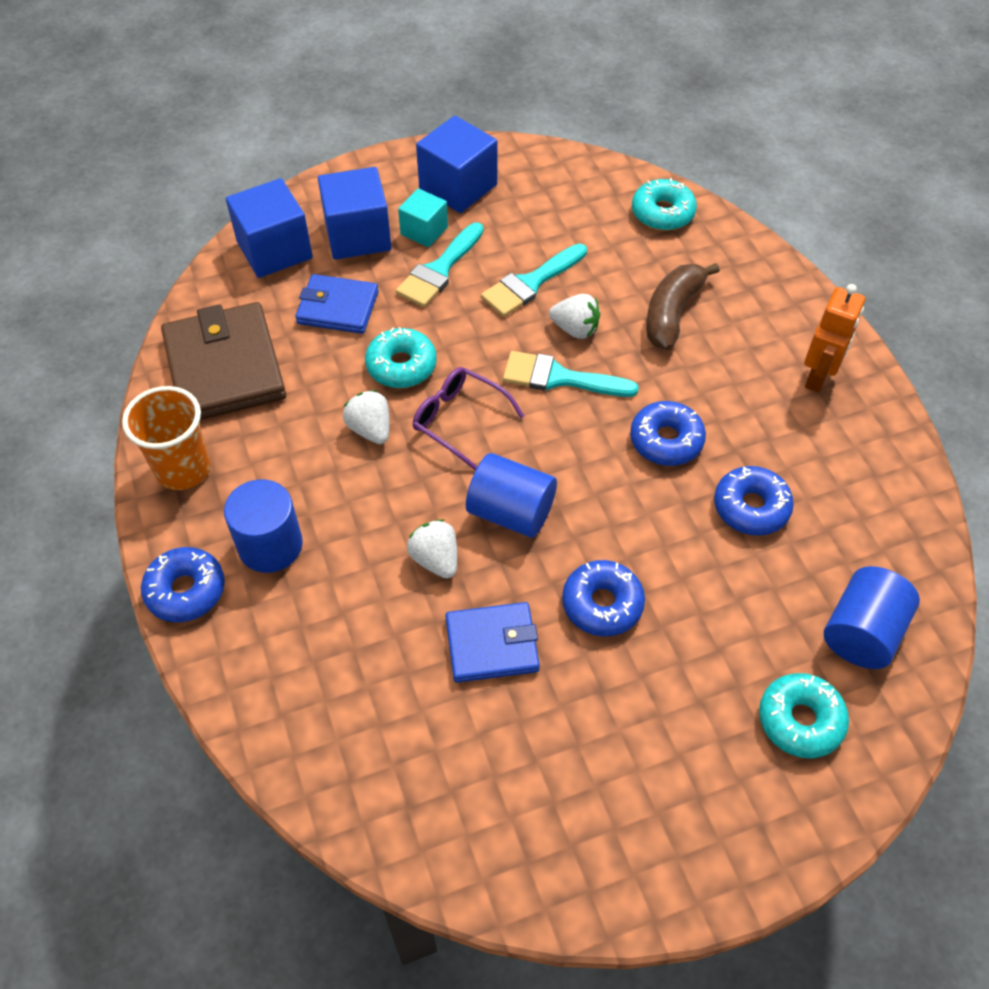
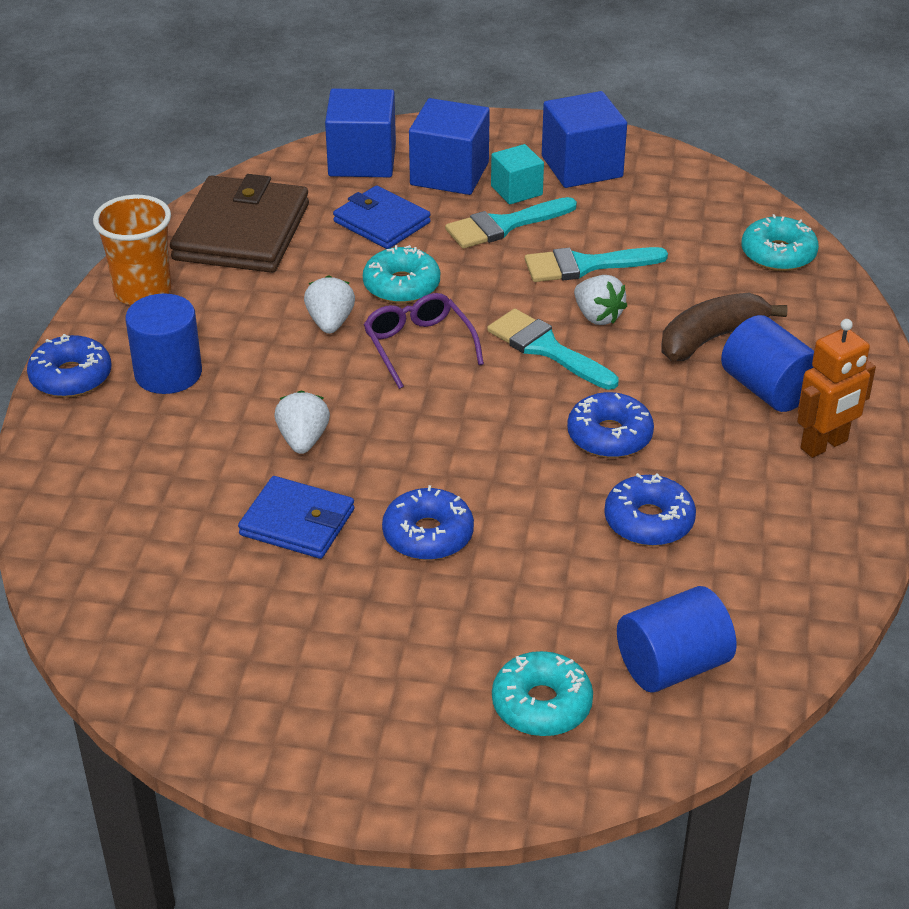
camera: 30 degrees right, 15 degrees down
(511, 512) = (404, 432): blue cylinder -> blue cylinder (767, 389)

